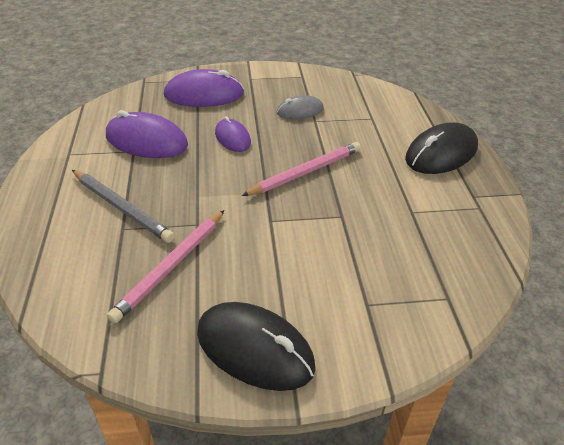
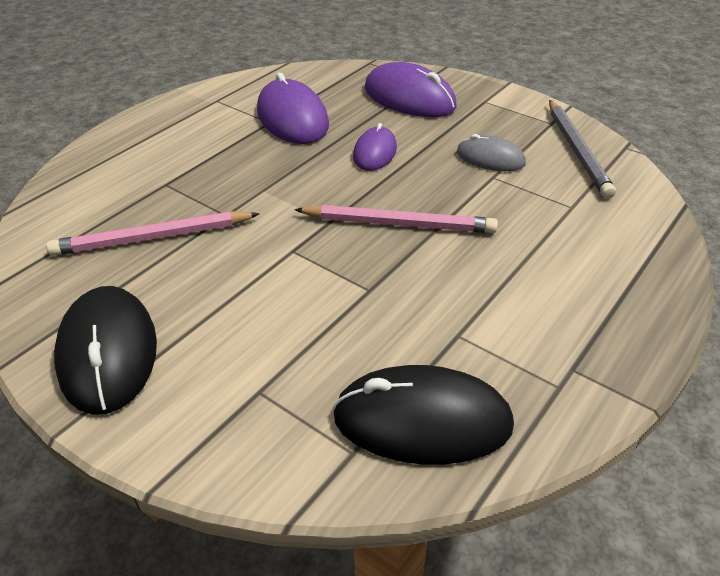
camera: 45 degrees right, 0 degrees up
(121, 208) = (189, 166): grey pencil -> grey pencil (577, 150)
(441, 153) = (606, 293): black mouse -> black mouse (422, 420)

